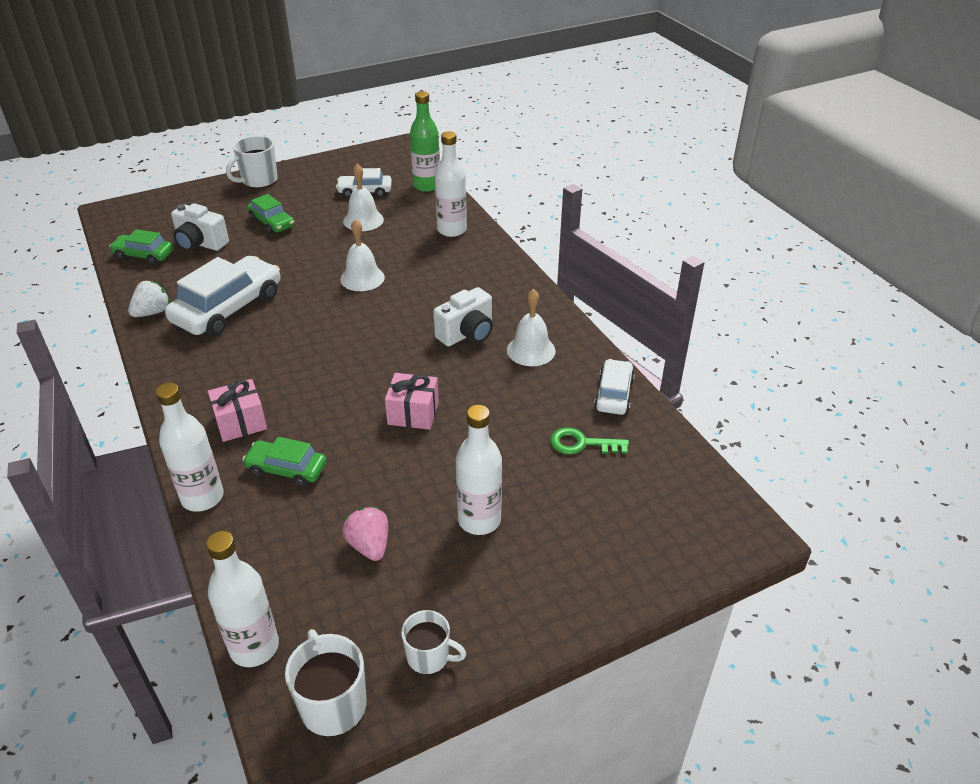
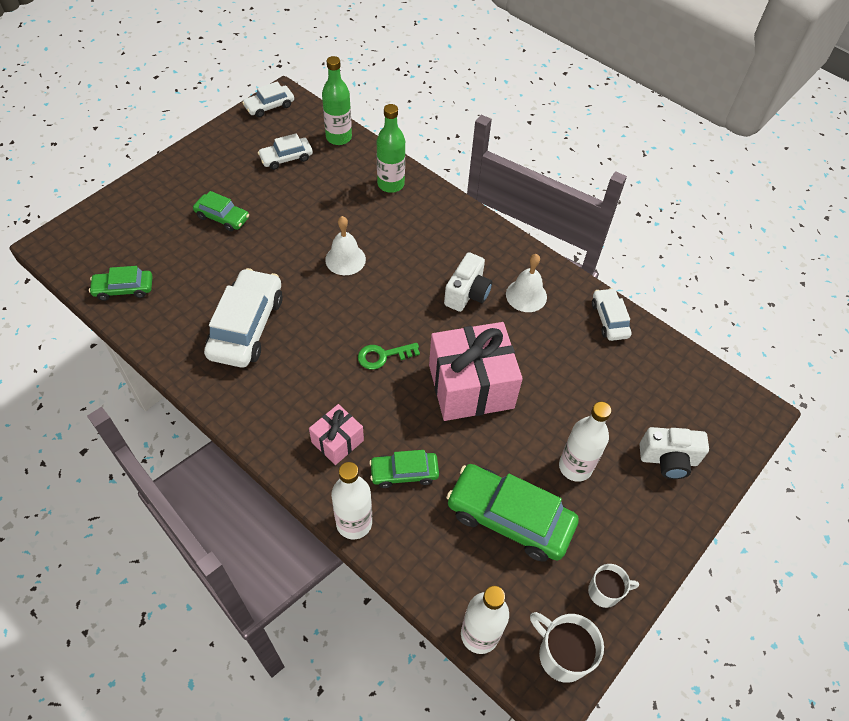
camera: 25 degrees left, 15 degrees up
(152, 312) = (179, 352): white strawberry -> none
(200, 243) = (170, 260): white camera -> white camera (668, 460)
(258, 181) = (176, 169): white mug -> none
(363, 220) = (306, 193): white bell -> none
(369, 545) = (509, 518): pink strawberry -> green car
(378, 152) = (269, 106): none -> white car
(413, 413) = (471, 386): pink gift -> pink gift, size x1.96
(451, 230) = (391, 184): white bottle -> green bottle
(582, 444) = (611, 373): green key -> green key (383, 356)

